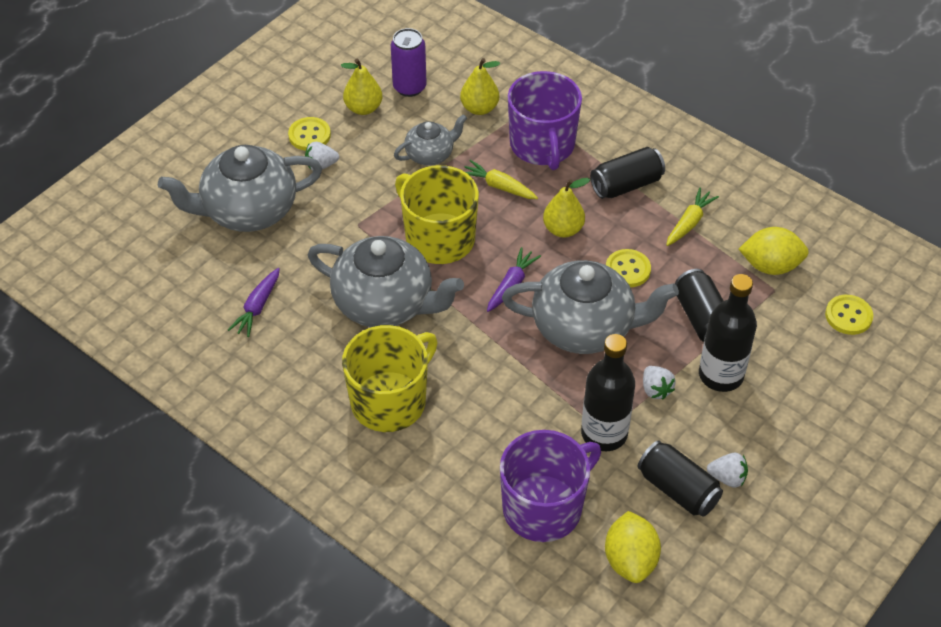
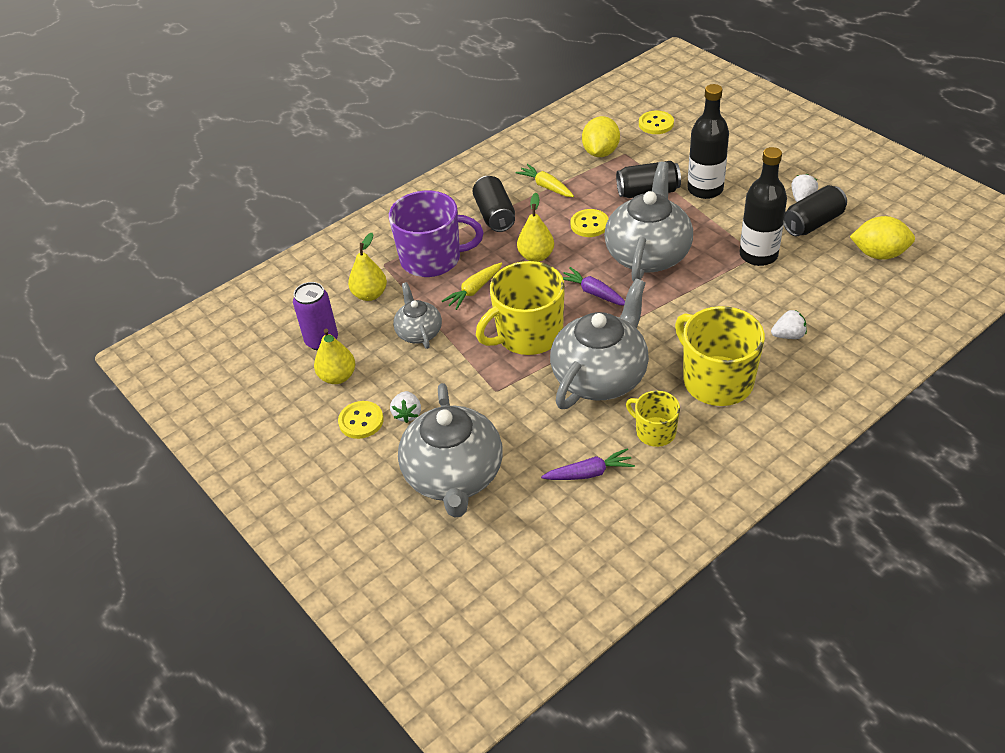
camera: 75 degrees left, 5 degrees down
(257, 307) = (589, 473): purple carrot -> purple carrot turned 45 degrees counterclockwise
(314, 353) = (654, 432): none -> yellow mug
(544, 507) = (831, 295): purple mug -> none
(656, 389) = (716, 223): white strawberry -> white strawberry (788, 335)

